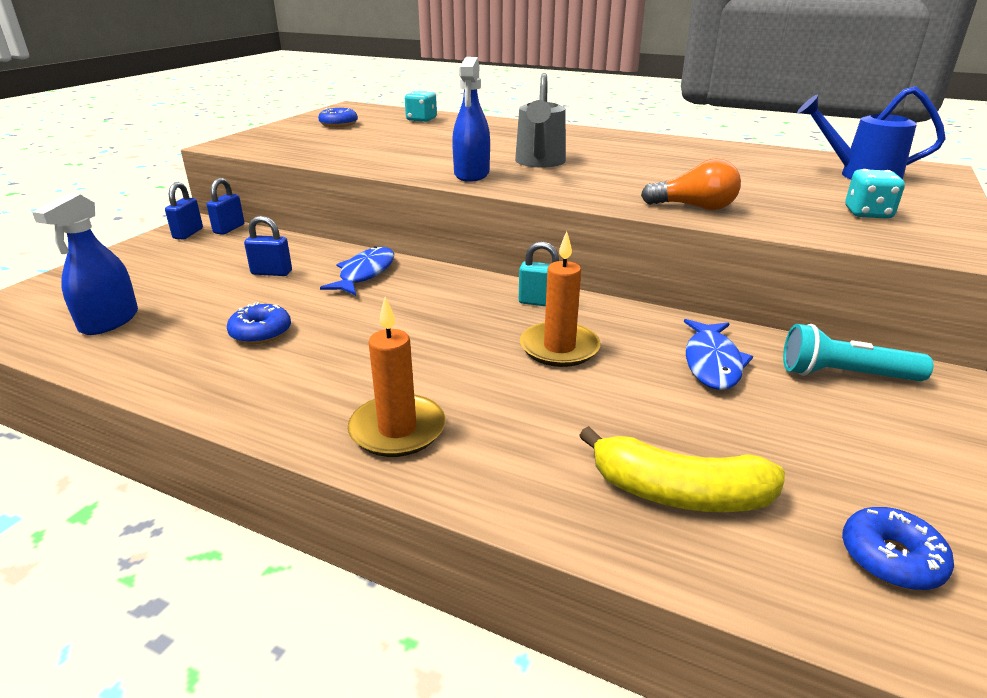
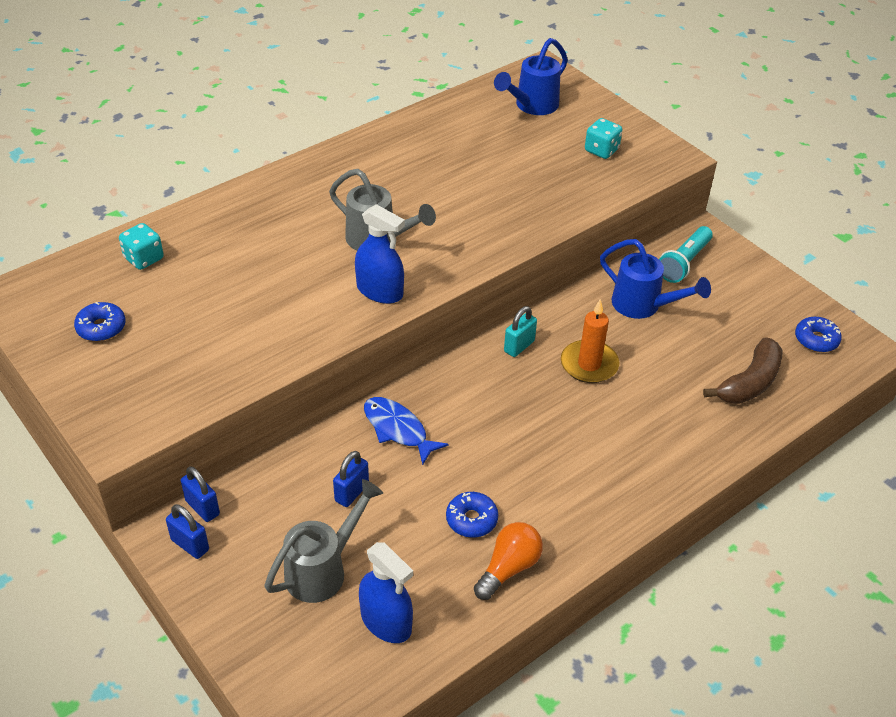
camera: 65 degrees left, 15 degrees up
(172, 282) = (323, 569): none -> grey watering can
(397, 429) = (643, 474): orange candle -> none
(679, 493) = (749, 383): yellow banana -> brown banana
(694, 207) = (542, 213): orange light bulb -> orange light bulb (508, 568)
(712, 362) = (643, 306): blue fish -> blue watering can

